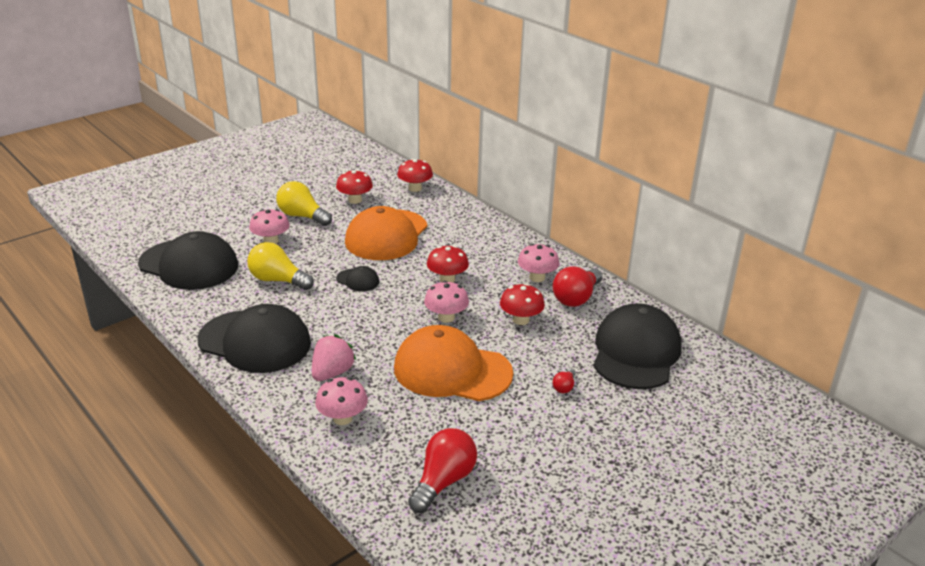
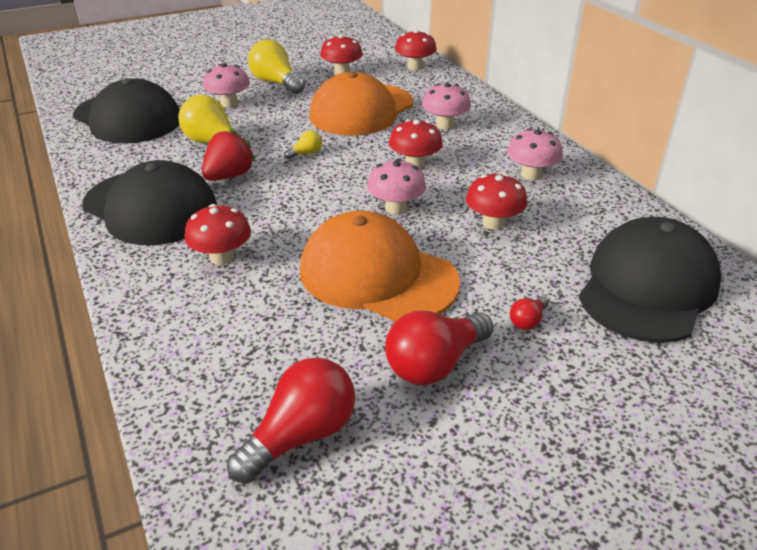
camera: 15 degrees right, 5 degrees up
(305, 307) = (229, 176): none -> red strawberry
(332, 373) = (222, 257): pink strawberry -> red mushroom
(342, 418) = (205, 318): pink mushroom -> pink mushroom (445, 125)
(358, 280) = (306, 153): black cap -> yellow light bulb
(576, 298) = (577, 205): red light bulb -> red light bulb (435, 364)

